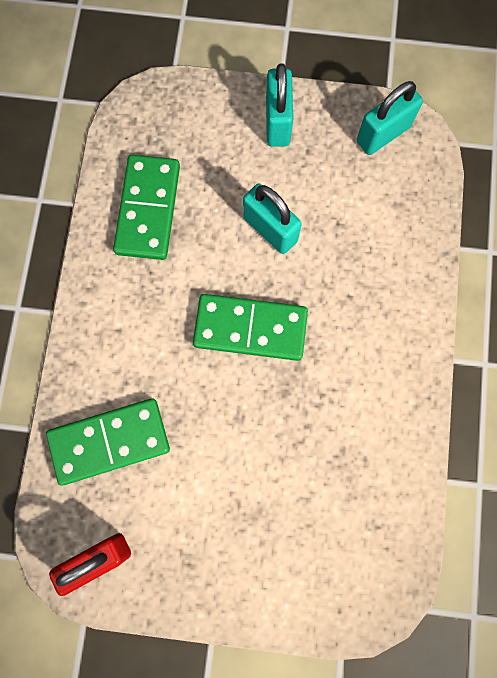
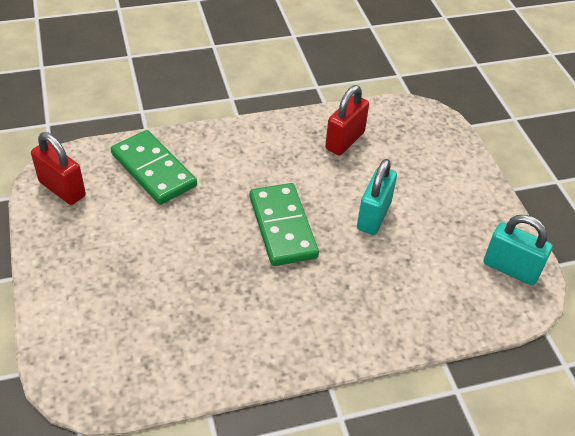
camera: 65 degrees right, 30 degrees down
(148, 209) = (345, 141): green domino -> red padlock
(277, 122) = (469, 195): turquoise padlock -> none

